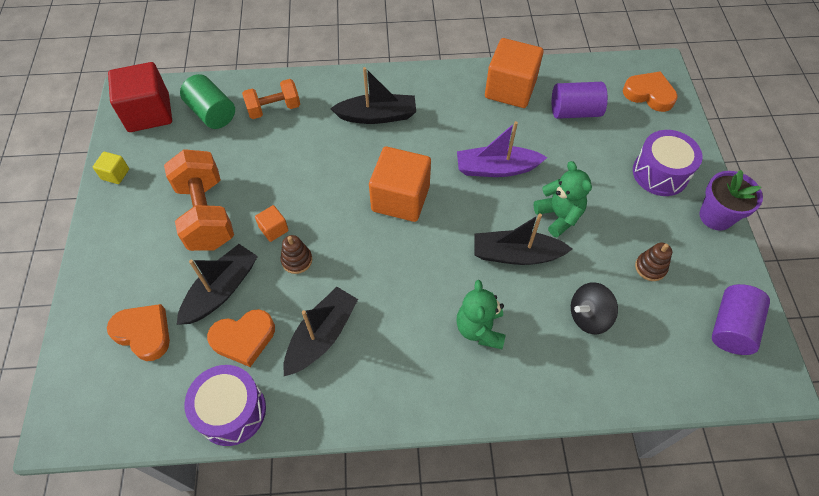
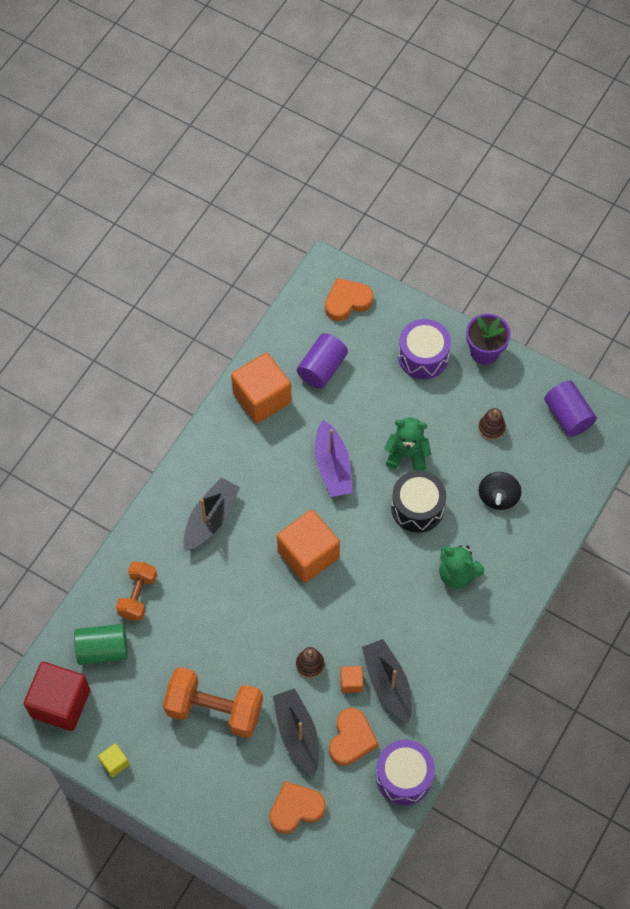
camera: 55 degrees left, 5 degrees up
(274, 229) = (268, 665): orange cube -> orange cube (351, 682)
(496, 168) = (332, 466): purple boat -> purple boat turned 45 degrees counterclockwise
(516, 254) = (417, 508): black boat -> black drum

